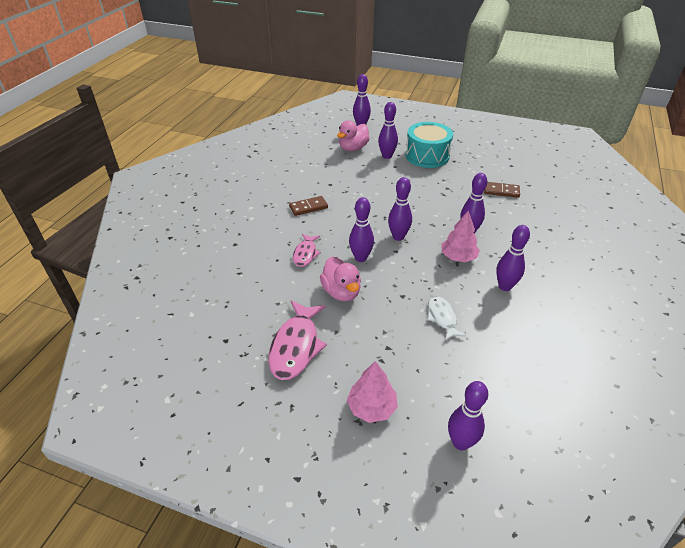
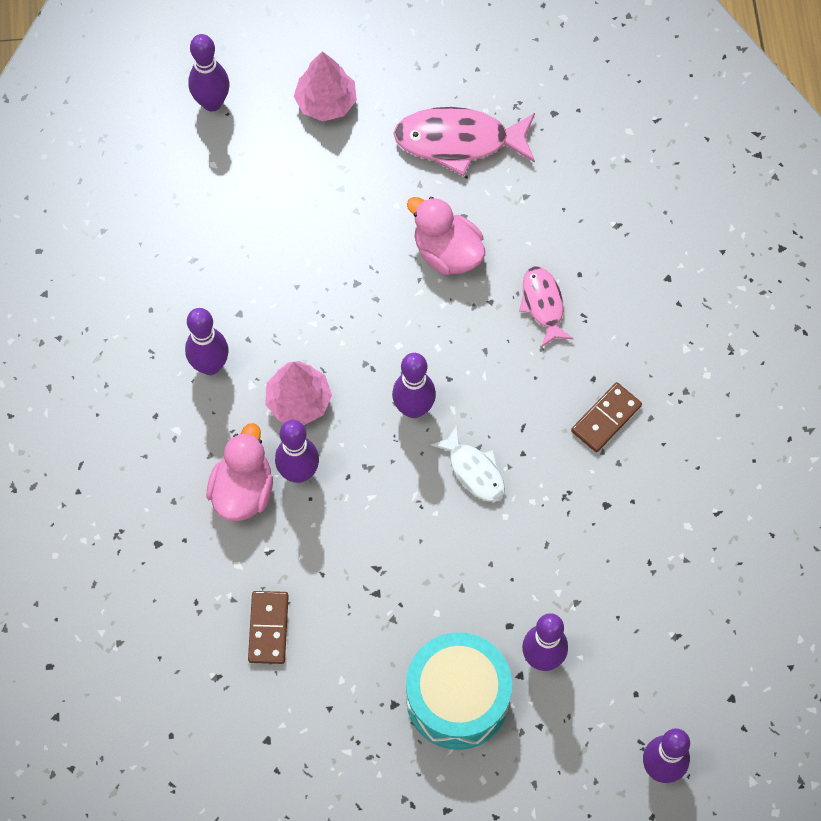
camera: 155 degrees right, 25 degrees up
(296, 346) = (459, 141): pink fish -> pink fish turned 75 degrees counterclockwise
(353, 148) = (629, 657): pink duck -> pink duck (243, 490)
(360, 258) = (452, 333): purple bowling pin -> none
(442, 317) = (286, 266): white fish -> white fish (474, 470)
(501, 191) = (268, 628): brown domino -> brown domino turned 75 degrees counterclockwise

